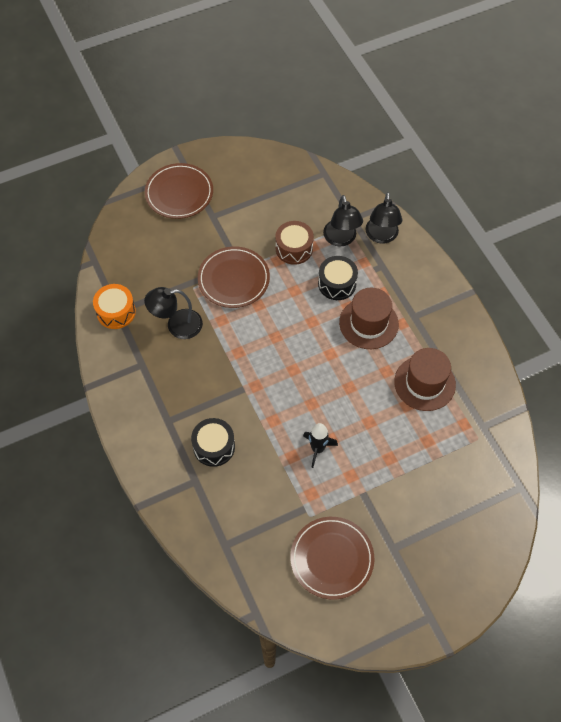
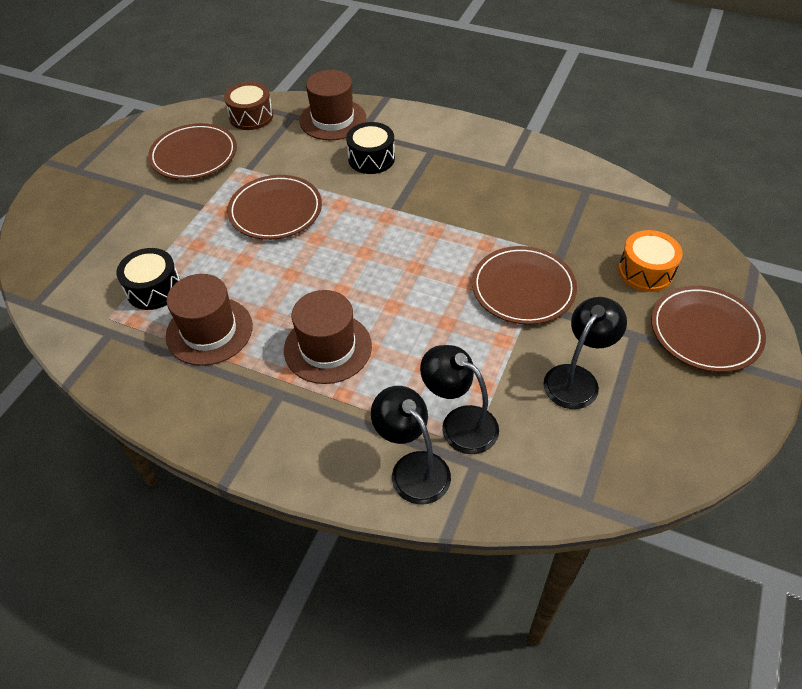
camera: 140 degrees right, 10 degrees down
(116, 312) = (587, 187): orange drum -> orange drum (645, 271)
(177, 325) = (519, 214): black lamp -> black lamp (576, 378)
(200, 513) = (333, 119): none -> brown hat
(294, 248) = (501, 368): brown drum -> brown drum (251, 116)
(317, 449) = (275, 211): black rocket -> brown plate
(337, 284) = (407, 365): black drum -> black drum (154, 289)

